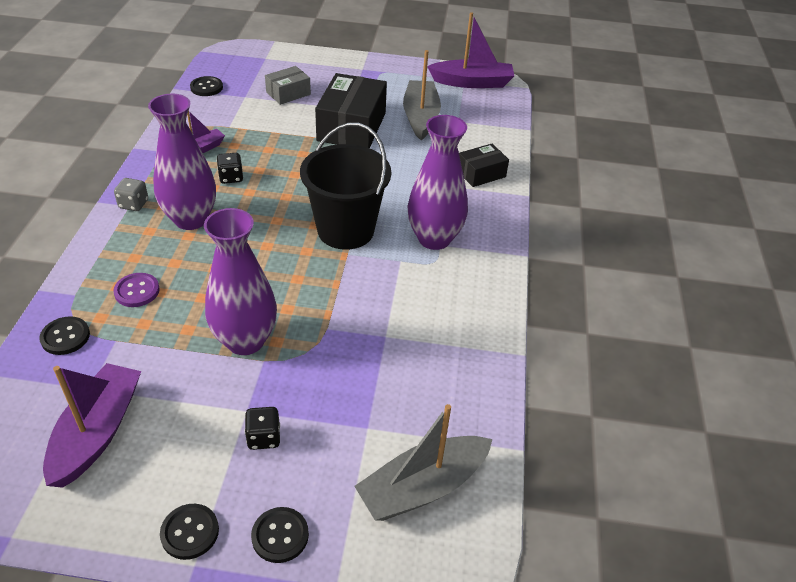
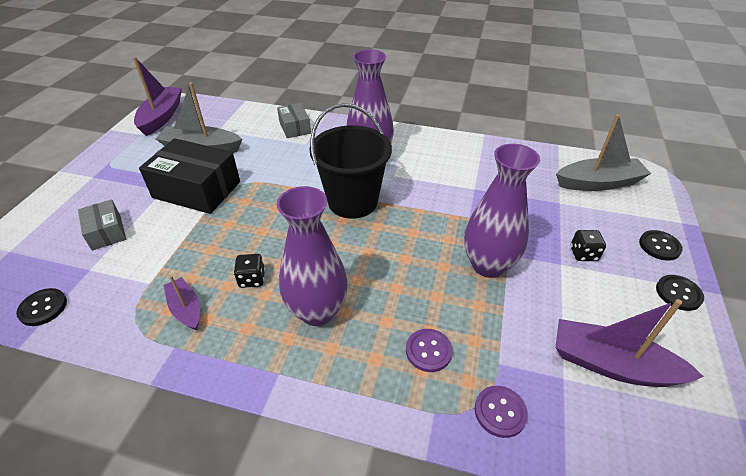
camera: 80 degrees left, 0 degrees up
(65, 337) = (500, 412): black button -> purple button
(133, 204) = (277, 369): grey dice -> none
(423, 487) = (598, 183): grey boat -> grey boat turned 75 degrees counterclockwise
(481, 173) = (295, 128): black box -> grey box

